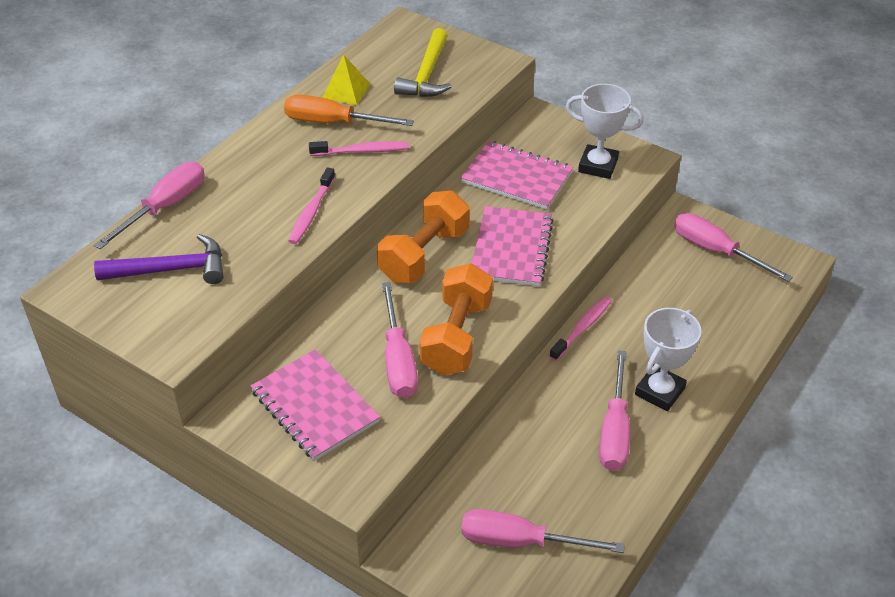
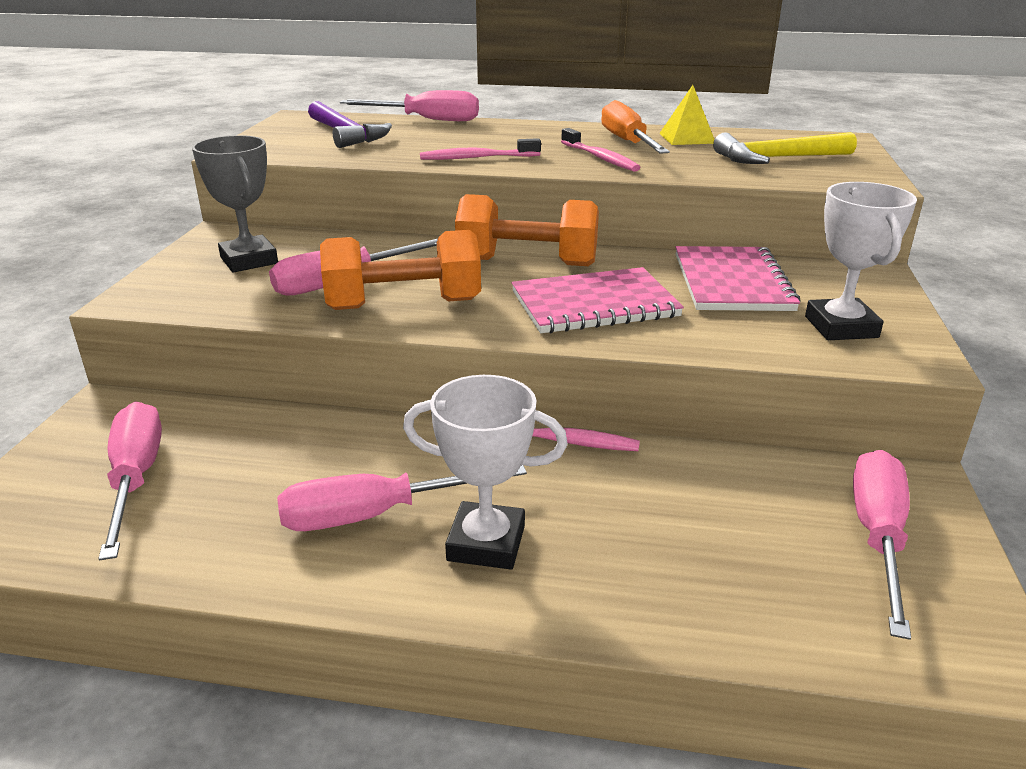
camera: 65 degrees right, 15 degrees down
(314, 407) = (249, 260): pink notebook -> grey trophy

